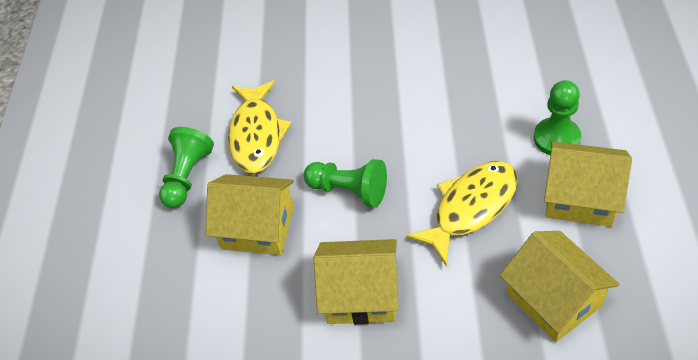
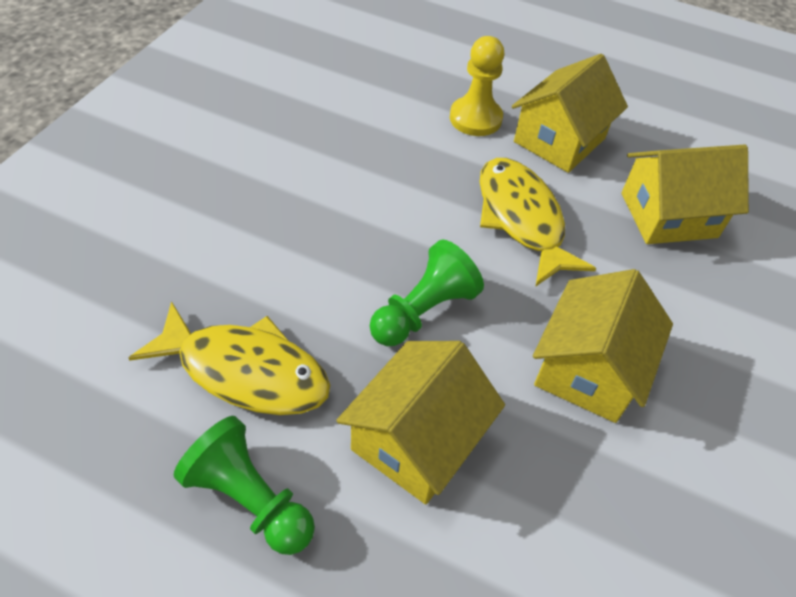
camera: 75 degrees left, 0 degrees up
(556, 138) = (475, 118): green pawn -> yellow pawn

